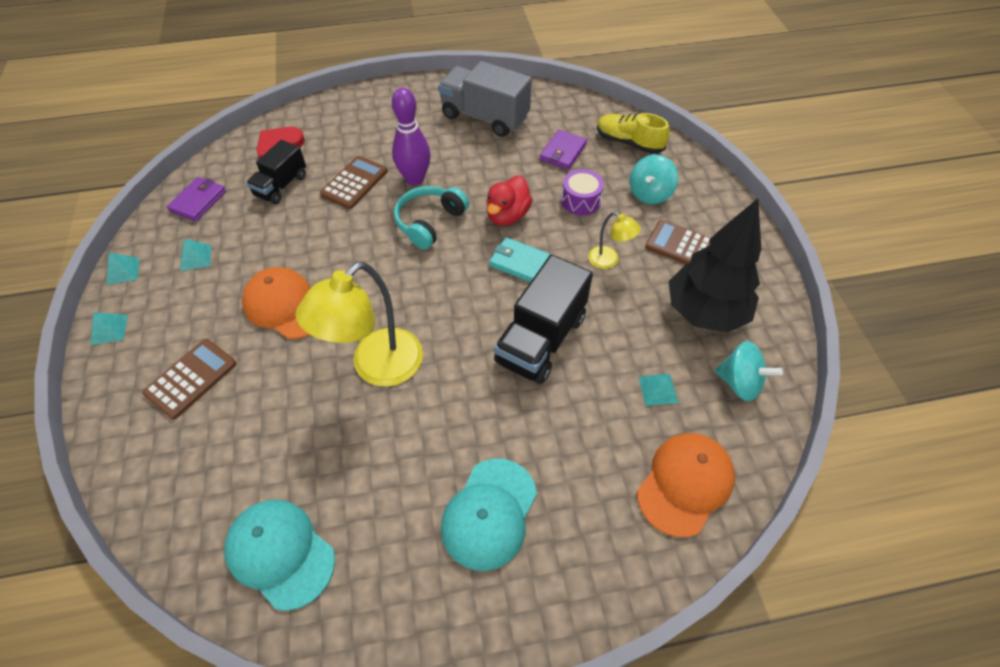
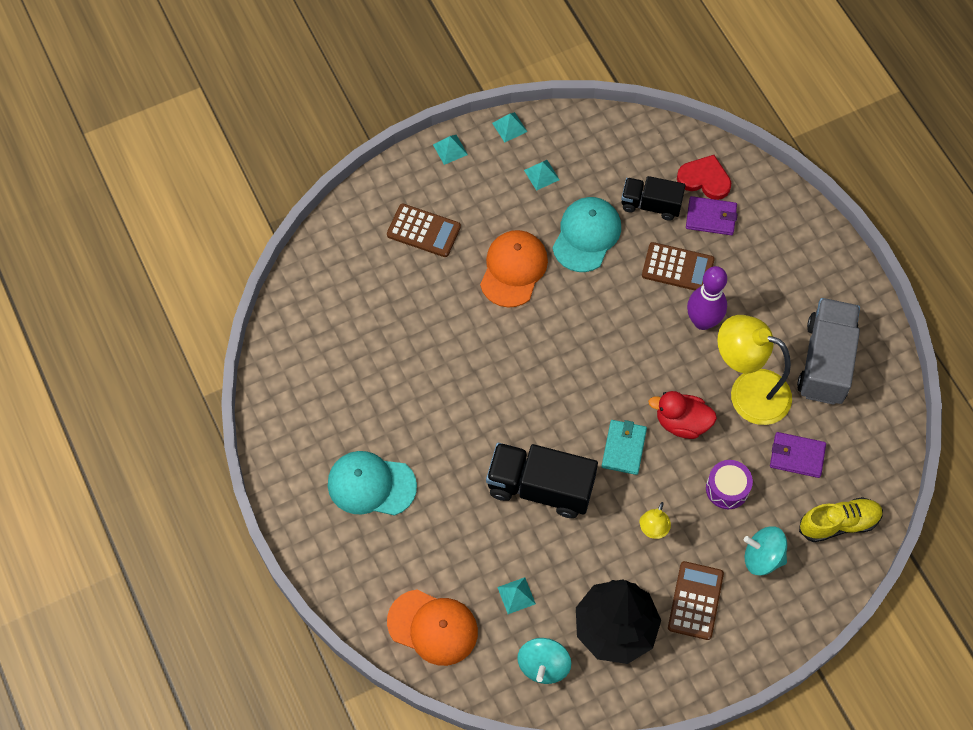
camera: 75 degrees right, 10 degrees up
(198, 201) = (607, 144): purple wallet -> purple wallet (711, 217)
(280, 553) = (308, 353): turquoise cap -> turquoise cap (586, 235)
(377, 367) = (473, 363): yellow lamp -> yellow lamp (747, 391)
(429, 222) = (648, 353): turquoise headphones -> none
(628, 143) = (838, 523): yellow shoe -> yellow shoe turned 60 degrees clockwise

